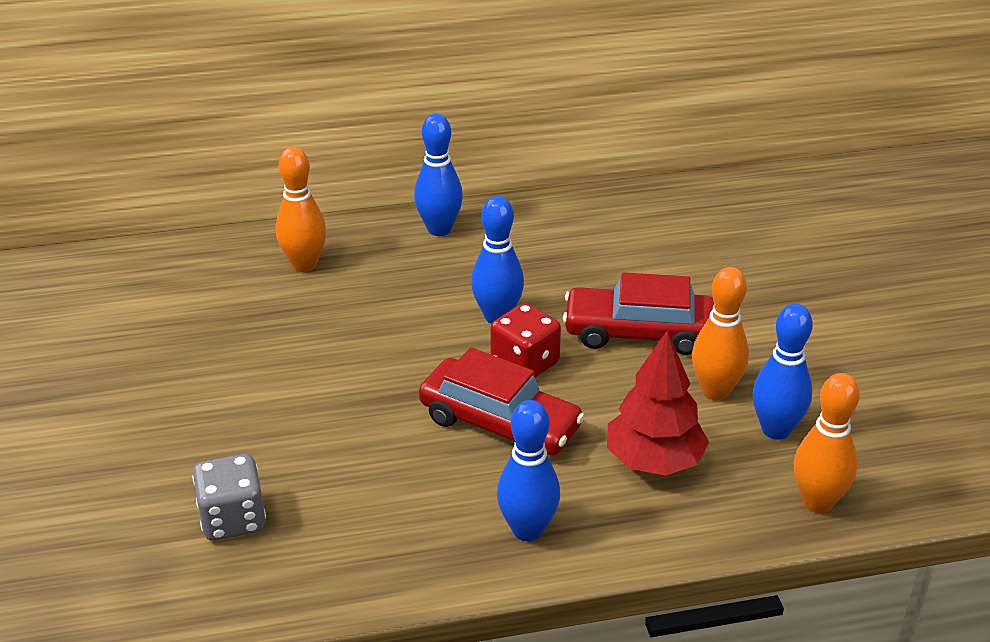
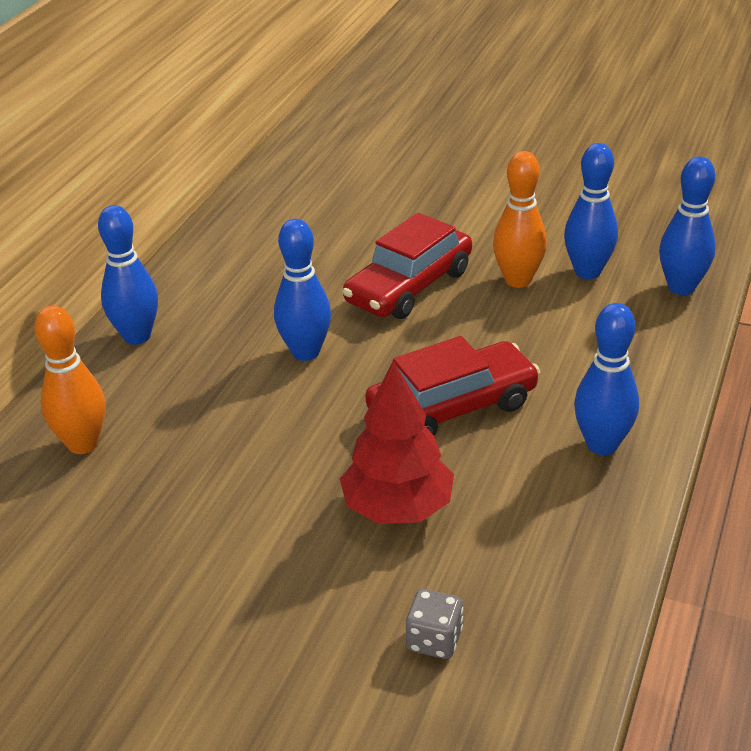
camera: 55 degrees left, 0 degrees up
(233, 519) = (434, 640): grey dice -> grey dice, size x0.67
(525, 364) = (387, 362): red dice -> none
(654, 460) = (572, 343): red tree -> red tree (397, 508)
(817, 502) = (681, 287): orange bowling pin -> blue bowling pin

